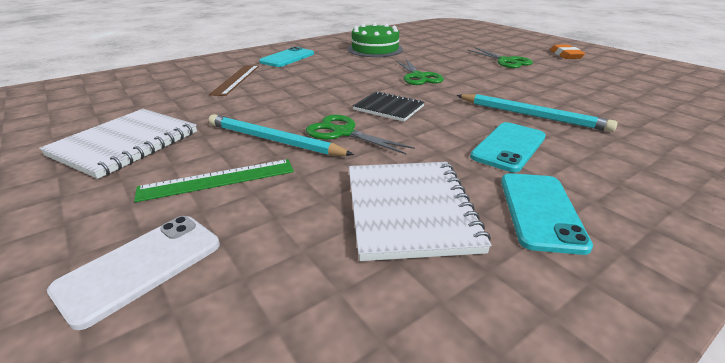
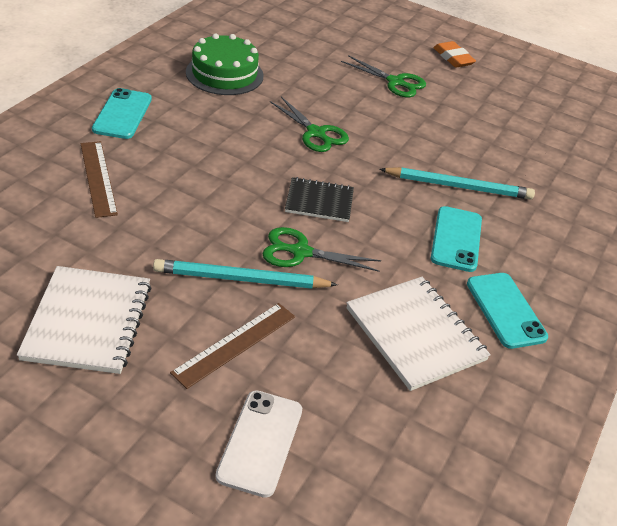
camera: 30 degrees left, 10 degrees up
(218, 179) = (235, 344): green ruler -> brown ruler

